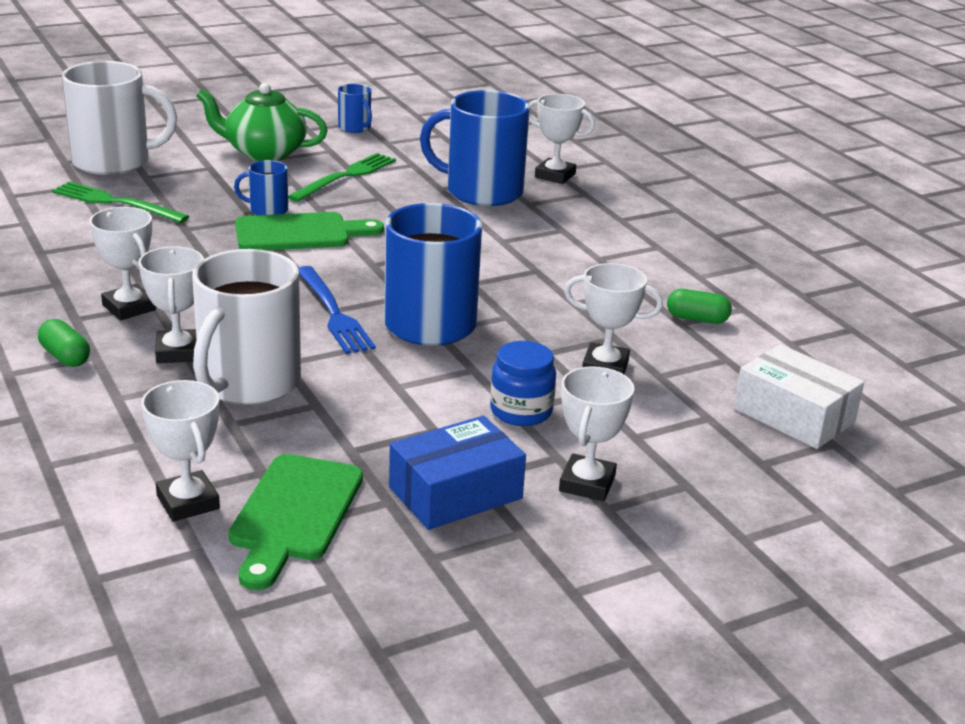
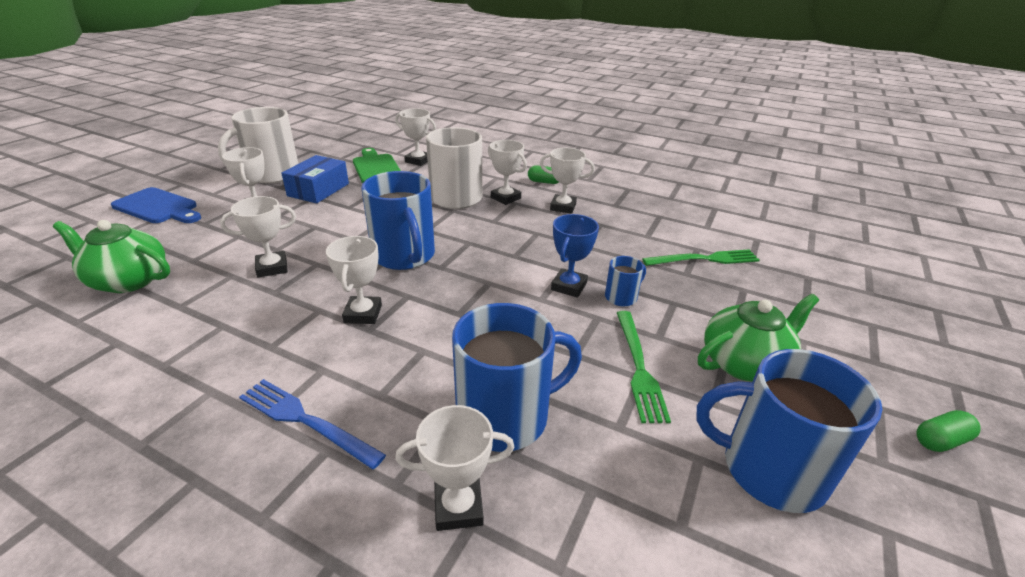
camera: 145 degrees right, 5 degrees up
(114, 161) = (789, 292): white mug -> white mug (272, 174)
(299, 233) = (569, 286): green cutting board -> blue trophy
(333, 313) = (466, 241): blue fork -> blue fork (306, 421)
(355, 128) = (770, 469): blue mug -> blue mug, size x2.12
(521, 411) = (310, 227): blue jar -> none
(532, 283) = (363, 314): none -> white trophy
(697, 319) = (208, 334): green capsule -> green capsule (940, 440)
(767, 561) = (158, 207): none -> blue cutting board
(794, 415) = (128, 280): white box -> green teapot

